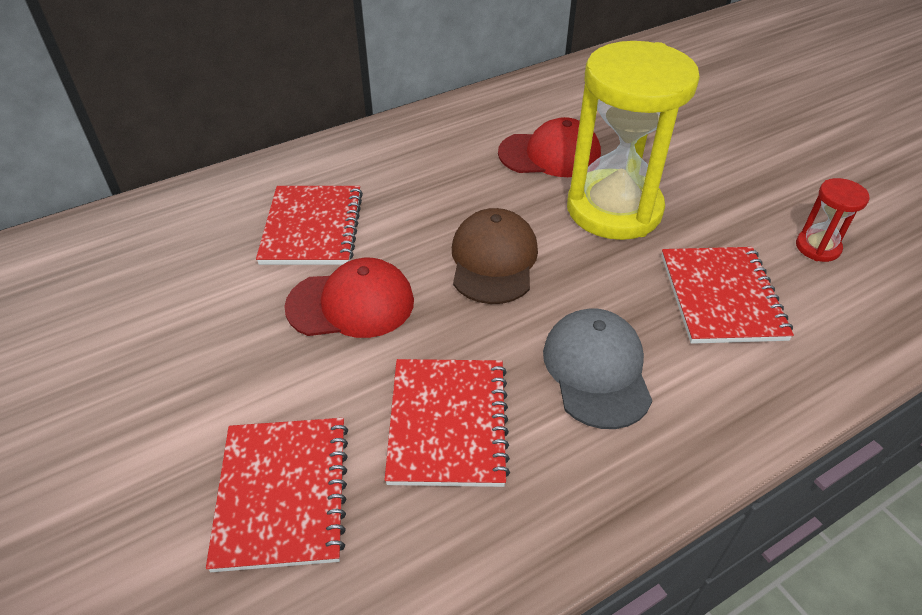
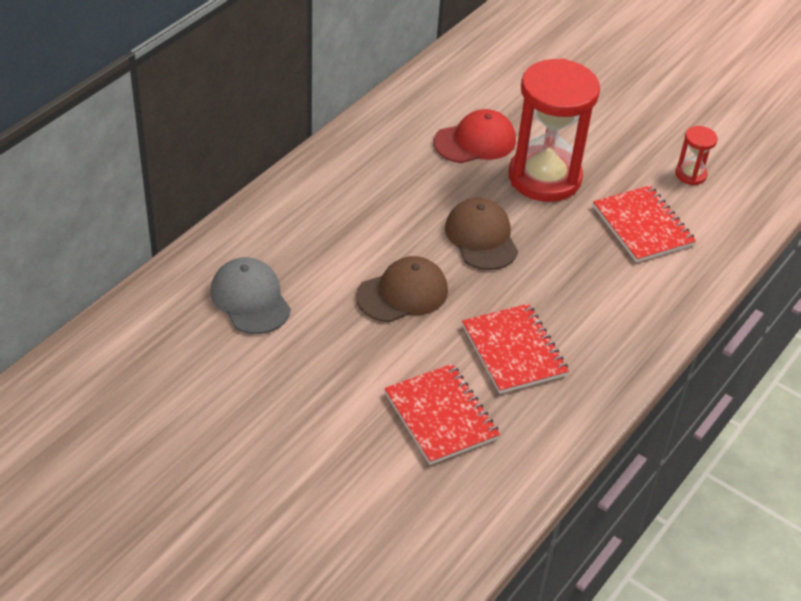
camera: 25 degrees left, 0 degrees up
(312, 227) = (334, 245): red notebook -> none
(351, 304) = (402, 293): red cap -> brown cap
(597, 370) = (586, 294): grey cap -> grey cap (250, 299)
(614, 209) = (544, 177): yellow hourglass -> red hourglass

